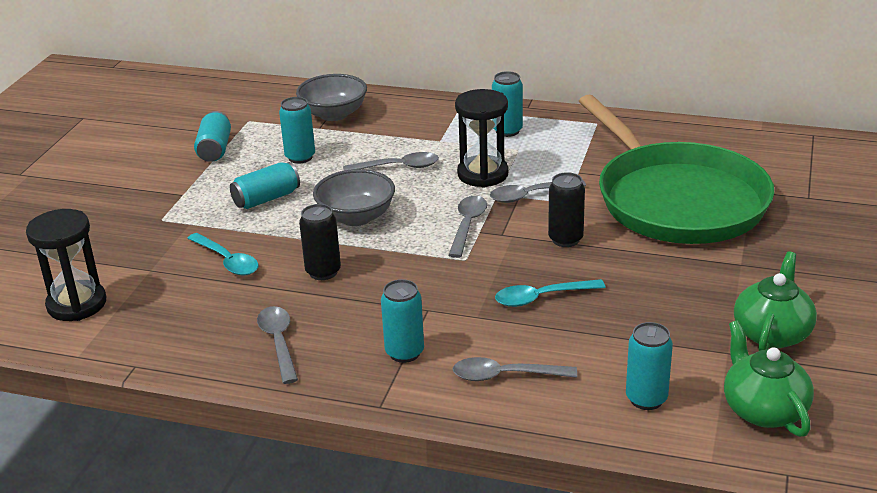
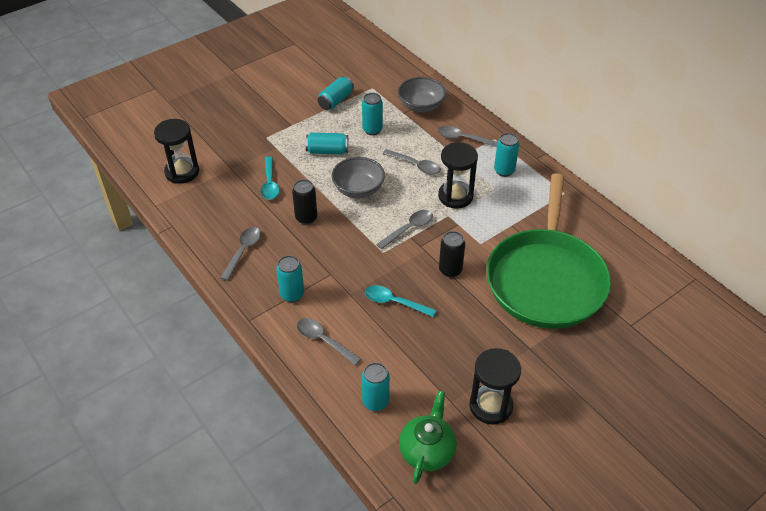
camera: 35 degrees right, 15 degrees up
(531, 195) = (465, 227): grey spoon -> grey spoon (463, 138)
(772, 333) = (490, 406): green teapot -> black hourglass

